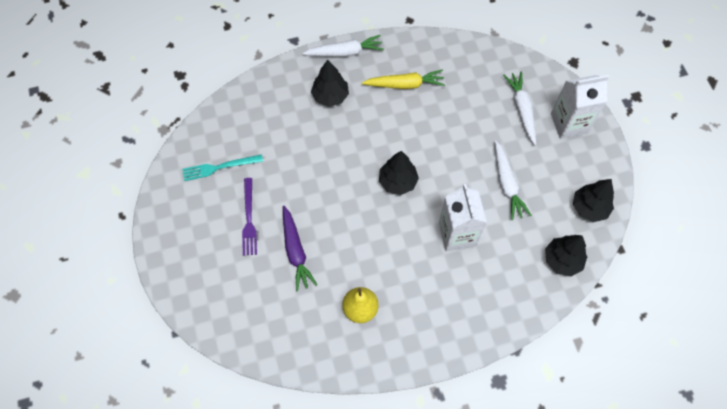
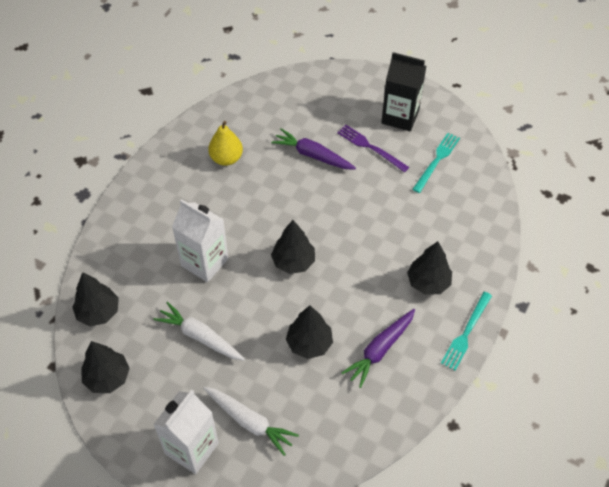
camera: 135 degrees right, 10 degrees down
(197, 225) = (400, 116): none -> black carton
(345, 52) = (466, 333): white carrot -> turquoise fork
(405, 84) = (380, 350): yellow carrot -> purple carrot
(442, 122) = (309, 343): none -> black tree

